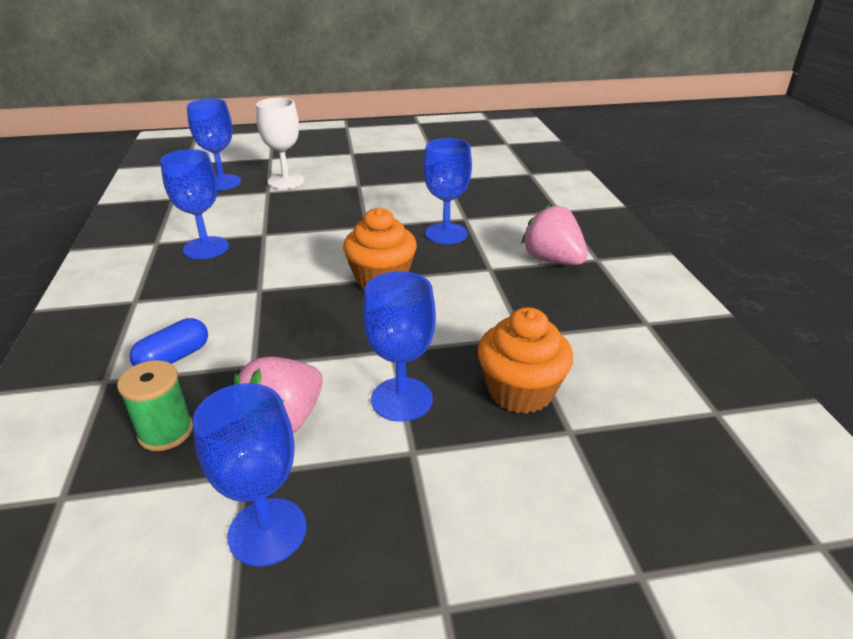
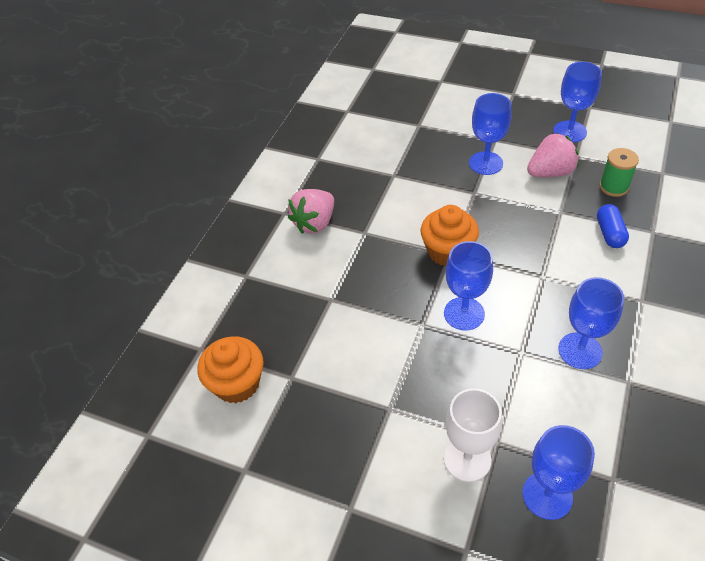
camera: 145 degrees left, 15 degrees up
(174, 358) = (609, 233): blue capsule -> blue capsule turned 75 degrees counterclockwise
(446, 234) = (363, 284): blue goblet -> blue goblet (464, 313)
(520, 391) = (424, 147): orange cupcake -> orange cupcake (237, 383)
(552, 260) = (314, 223): pink strawberry -> pink strawberry turned 45 degrees clockwise

